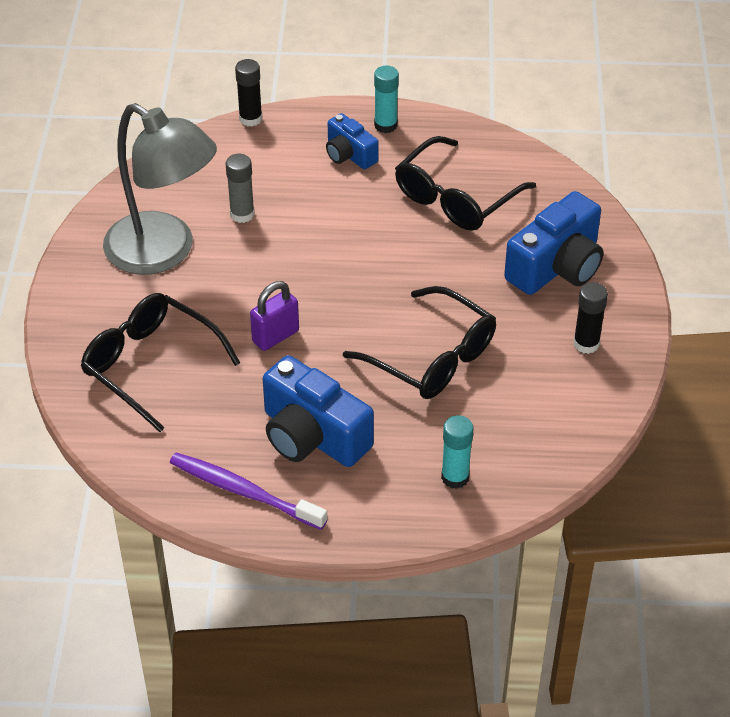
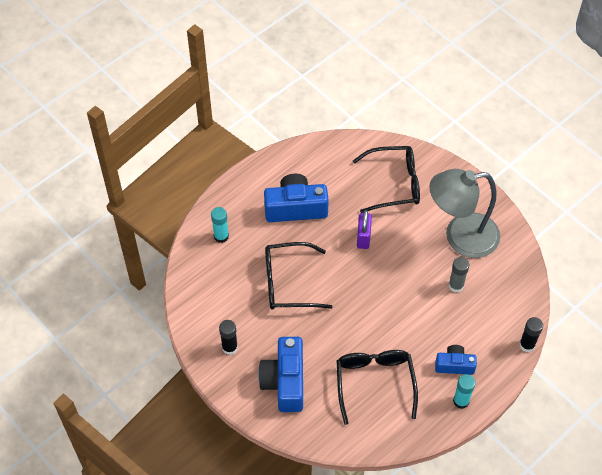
camera: 135 degrees right, 10 degrees up
(244, 492) = (293, 166): purple toothbrush -> none

